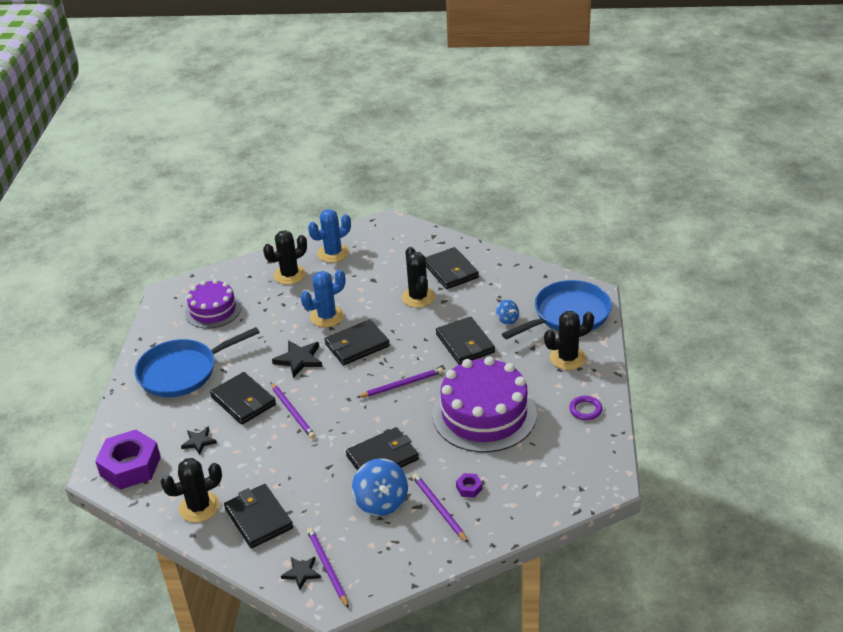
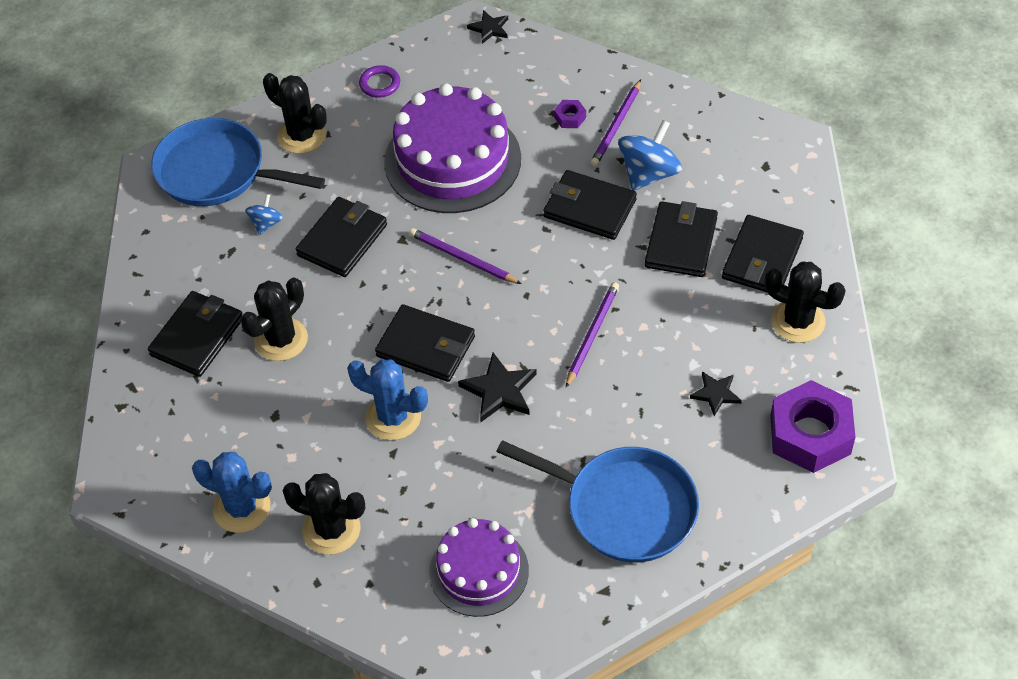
camera: 125 degrees left, 15 degrees up
(243, 401) = (616, 398): black wallet -> black wallet (681, 242)
(301, 573) = (788, 181): black star -> black star (489, 28)
(327, 567) = (763, 166): purple pencil -> none

